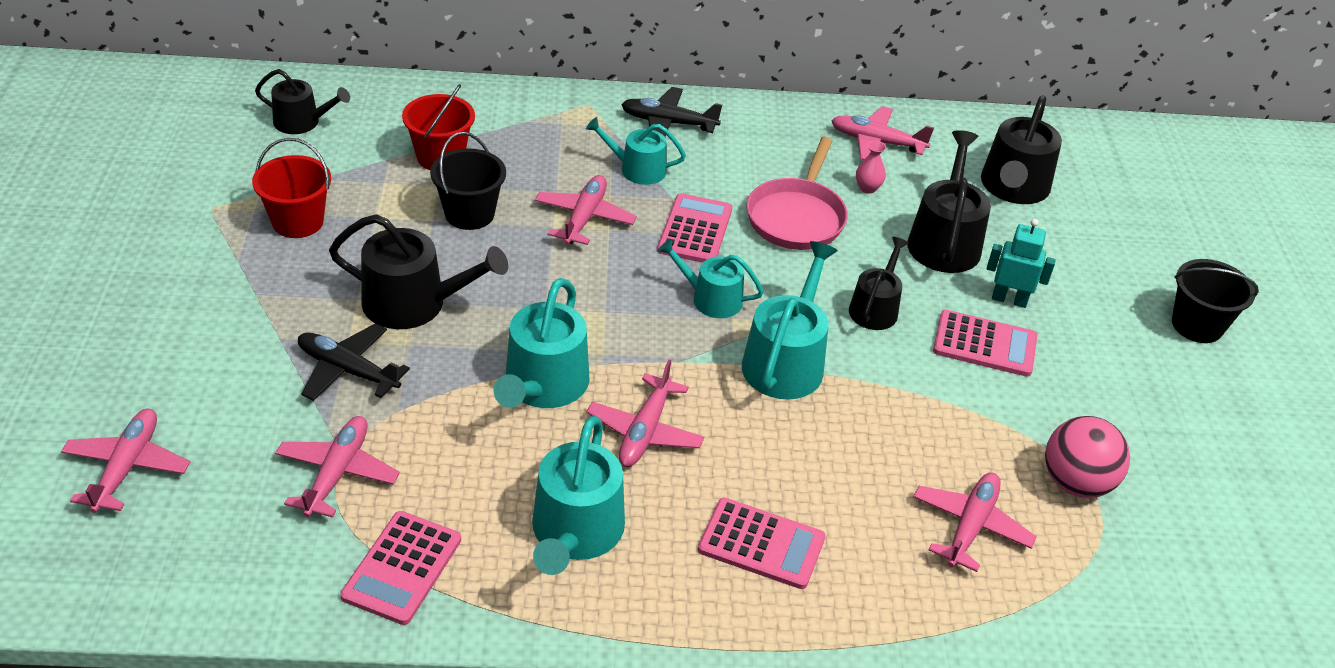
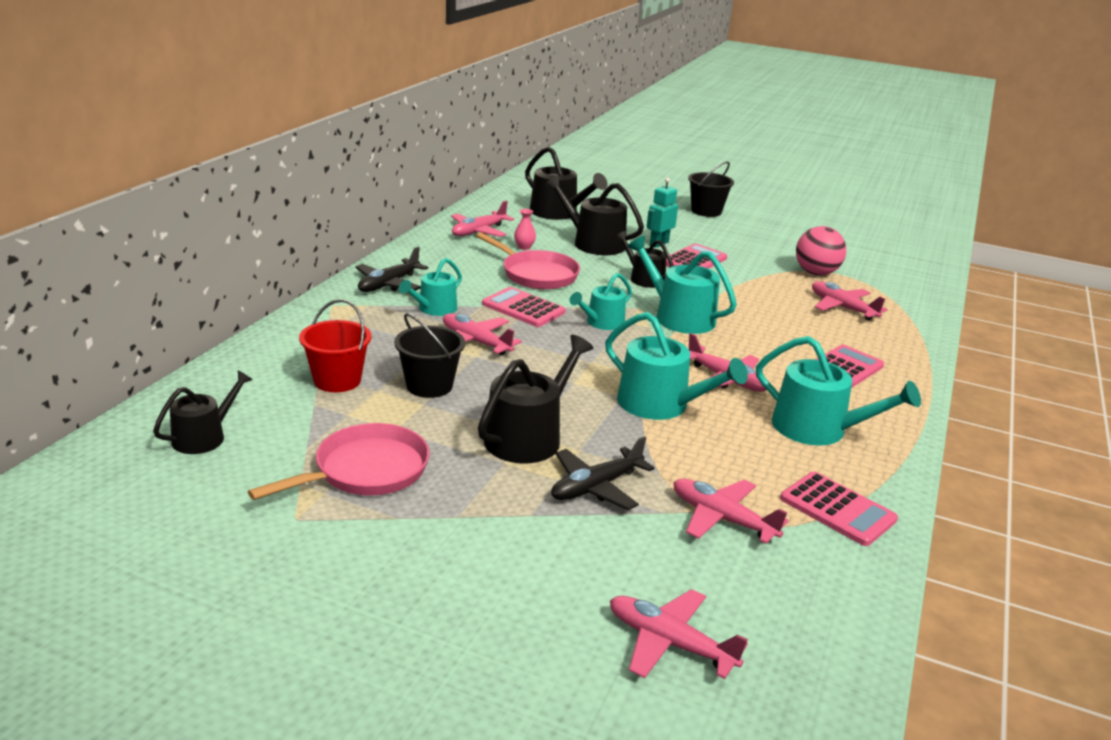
camera: 65 degrees left, 15 degrees down
(298, 222) = (365, 471): red bucket -> pink pan

